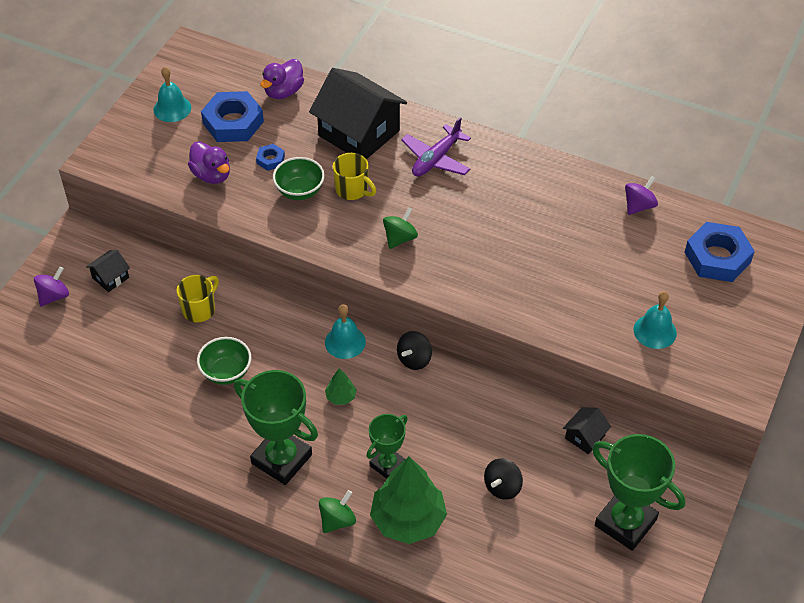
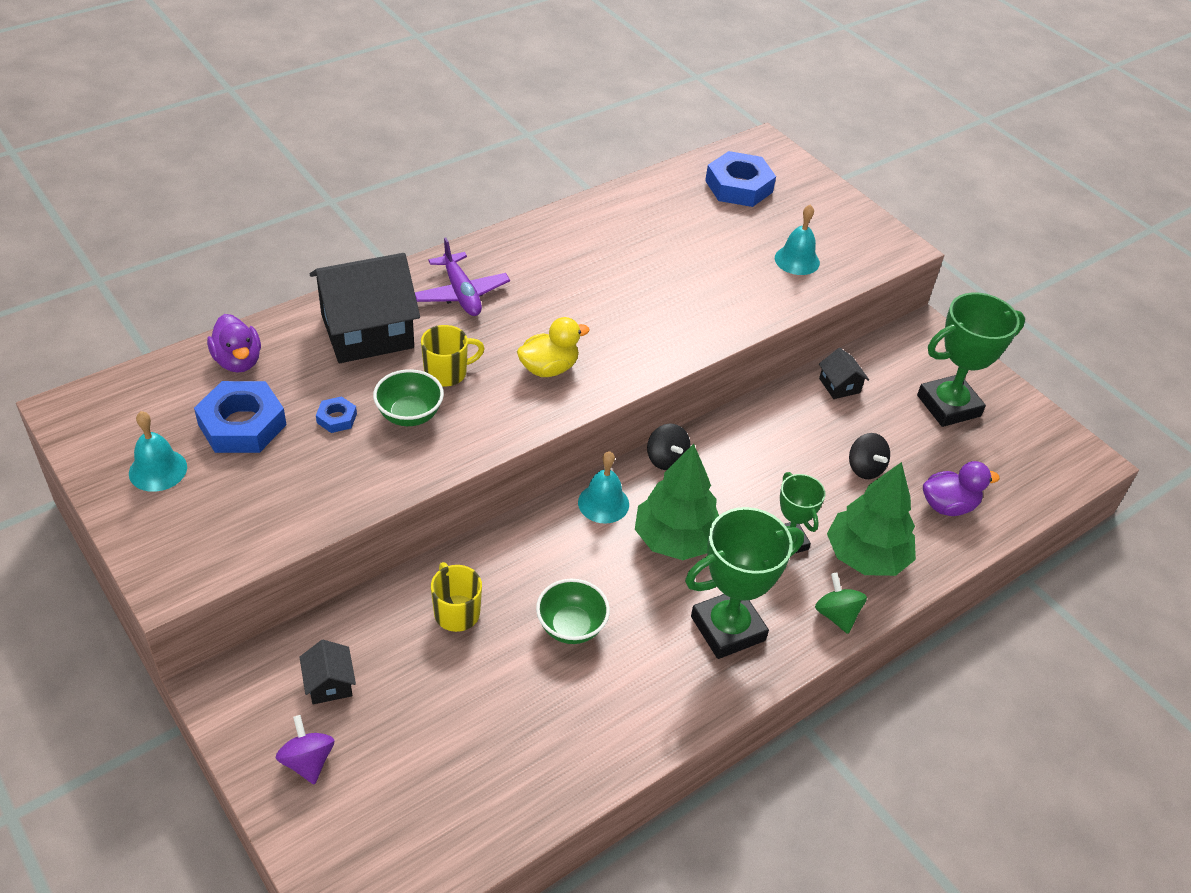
camera: 65 degrees left, 5 degrees down
(212, 175) = (311, 480): purple duck -> purple duck (948, 506)
(341, 397) = (675, 540): green tree -> green tree, size x2.26
(400, 238) = (549, 368): green spinning top -> yellow duck
(639, 206) = (641, 199): purple spinning top -> none

